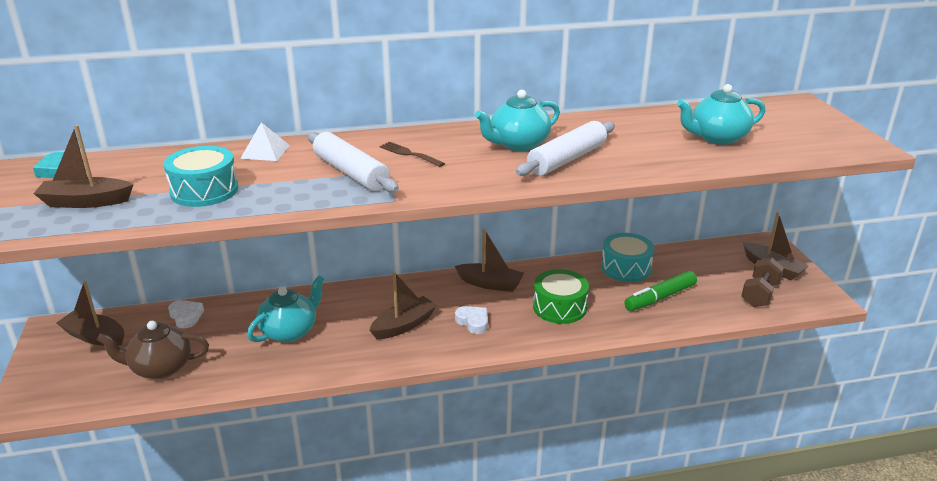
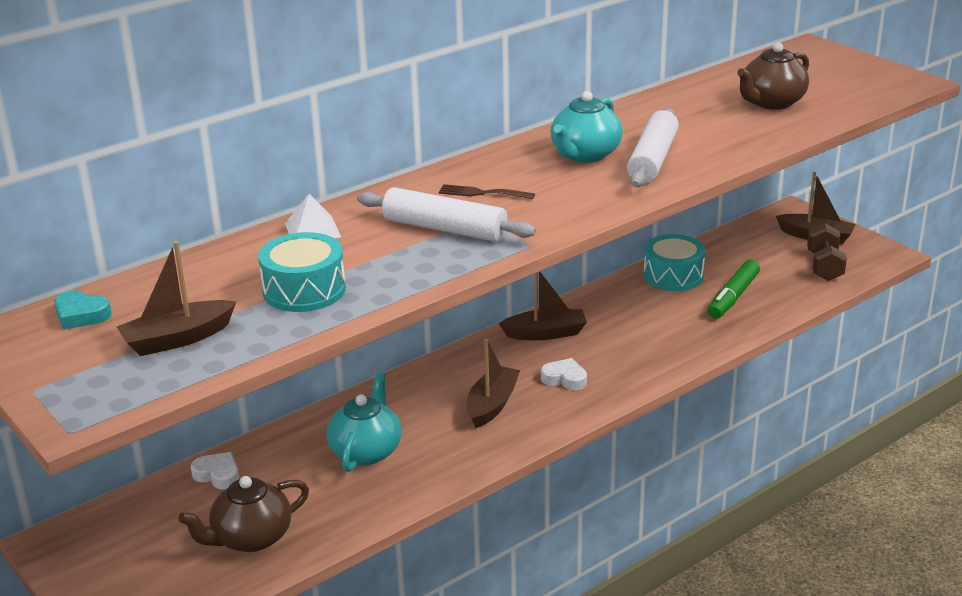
camera: 25 degrees left, 0 degrees up
(94, 336) = (122, 533): brown boat -> none
(559, 307) = (641, 336): green drum -> none
(717, 138) = (771, 103): turquoise teapot -> brown teapot

